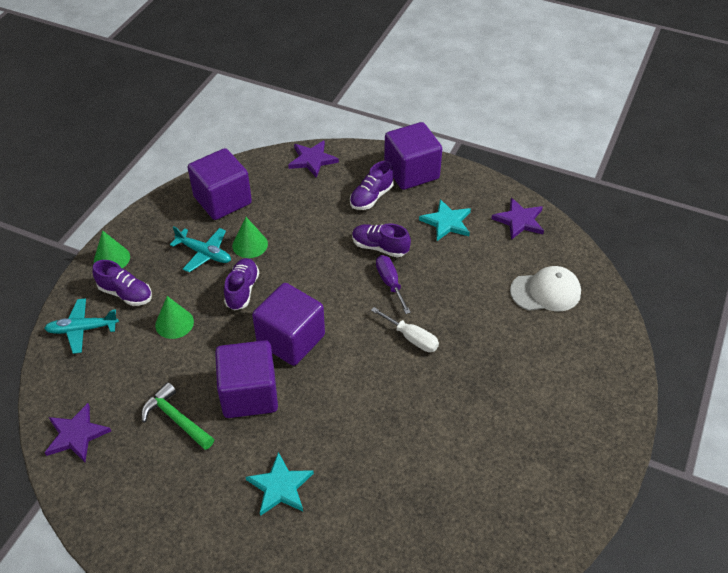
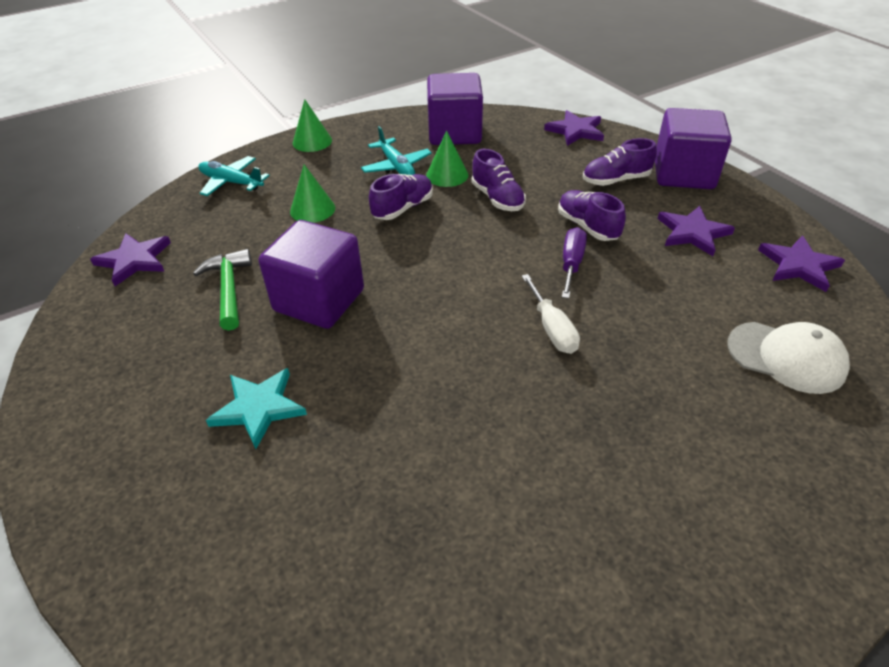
camera: 35 degrees right, 5 degrees down
(125, 293) = (295, 170): purple shoe -> purple shoe (497, 198)
(291, 339) = (410, 270): purple cube -> none
(446, 222) = (692, 233): turquoise star -> purple star

